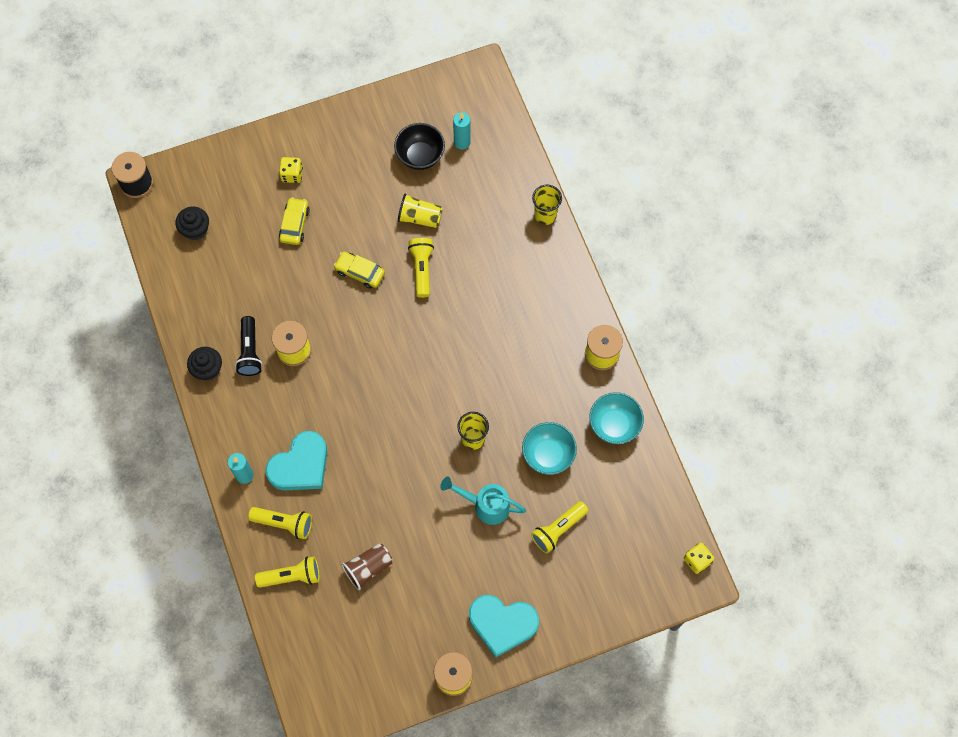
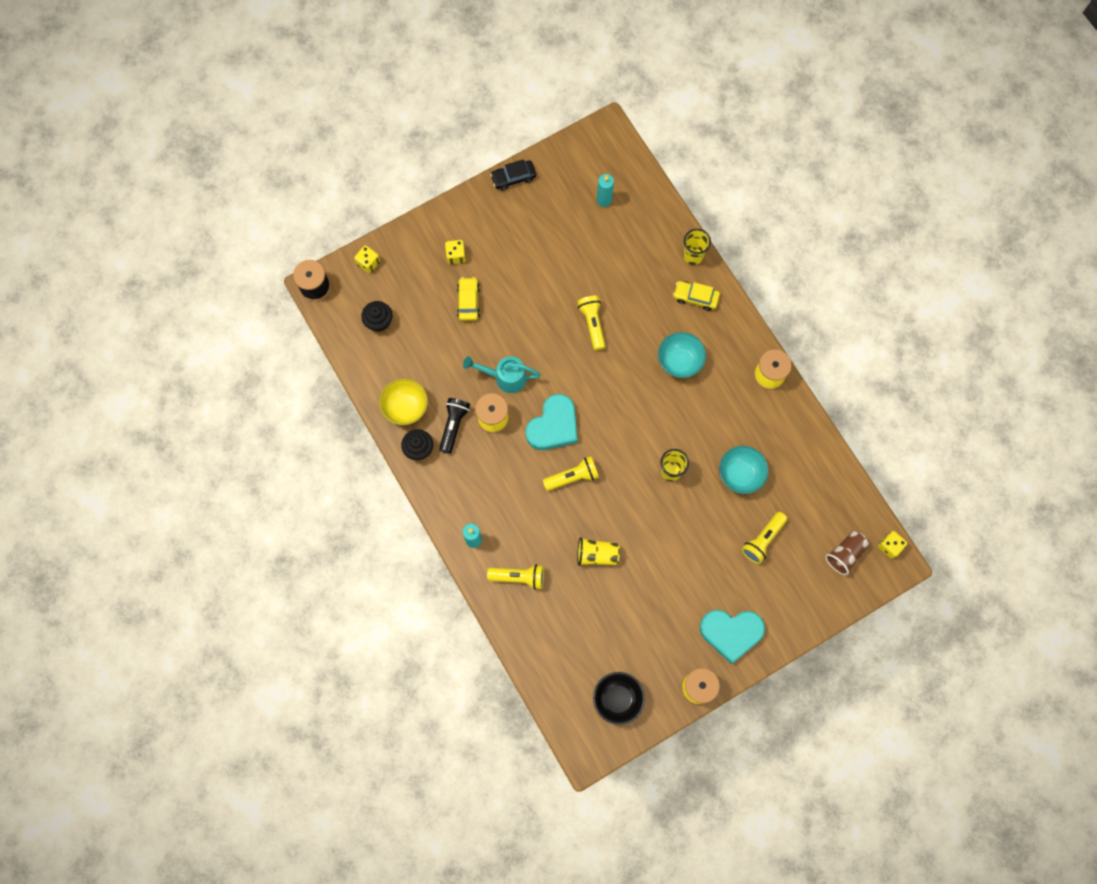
camera: 10 degrees left, 5 degrees up
(198, 167) = (368, 263): none -> yellow dice
(203, 324) = (406, 407): none -> yellow bowl
(250, 351) = (453, 426): black flashlight -> black flashlight turned 150 degrees counterclockwise
(291, 576) = (535, 623): yellow flashlight -> yellow flashlight (572, 477)
(300, 465) = (522, 522): turquoise heart -> turquoise heart (553, 426)
(360, 272) = (537, 336): yellow car -> yellow car (695, 297)
(368, 568) = (602, 604): brown cup -> brown cup (845, 554)
(371, 104) = (513, 177): none -> black car
(420, 156) = (569, 219): black bowl -> black bowl (617, 699)
(420, 217) = (580, 276): yellow cup -> yellow cup (597, 554)
(485, 505) = (694, 529): turquoise watering can -> turquoise watering can (505, 377)
(614, 425) = (793, 437): turquoise bowl -> turquoise bowl (679, 361)

